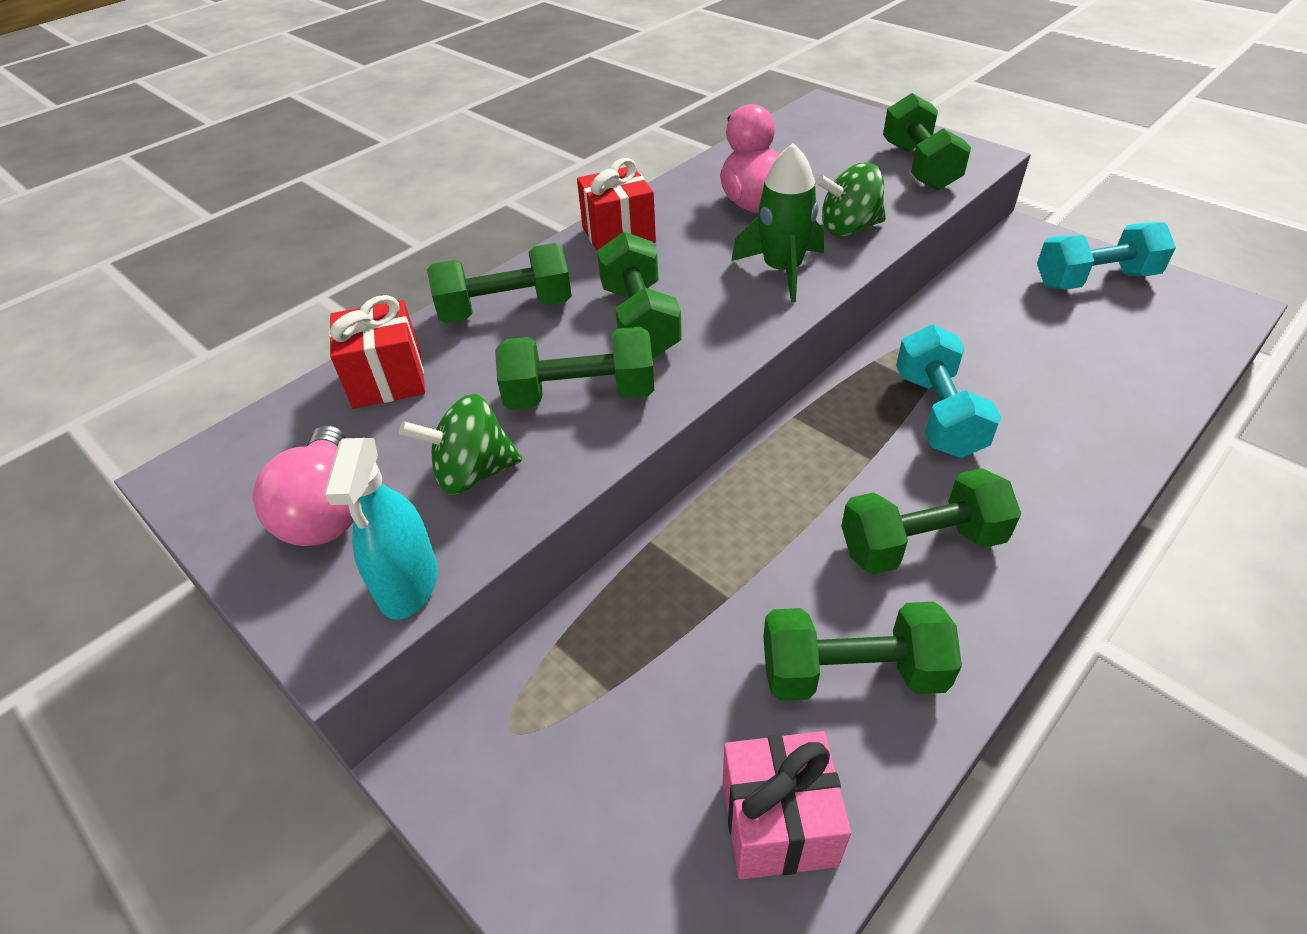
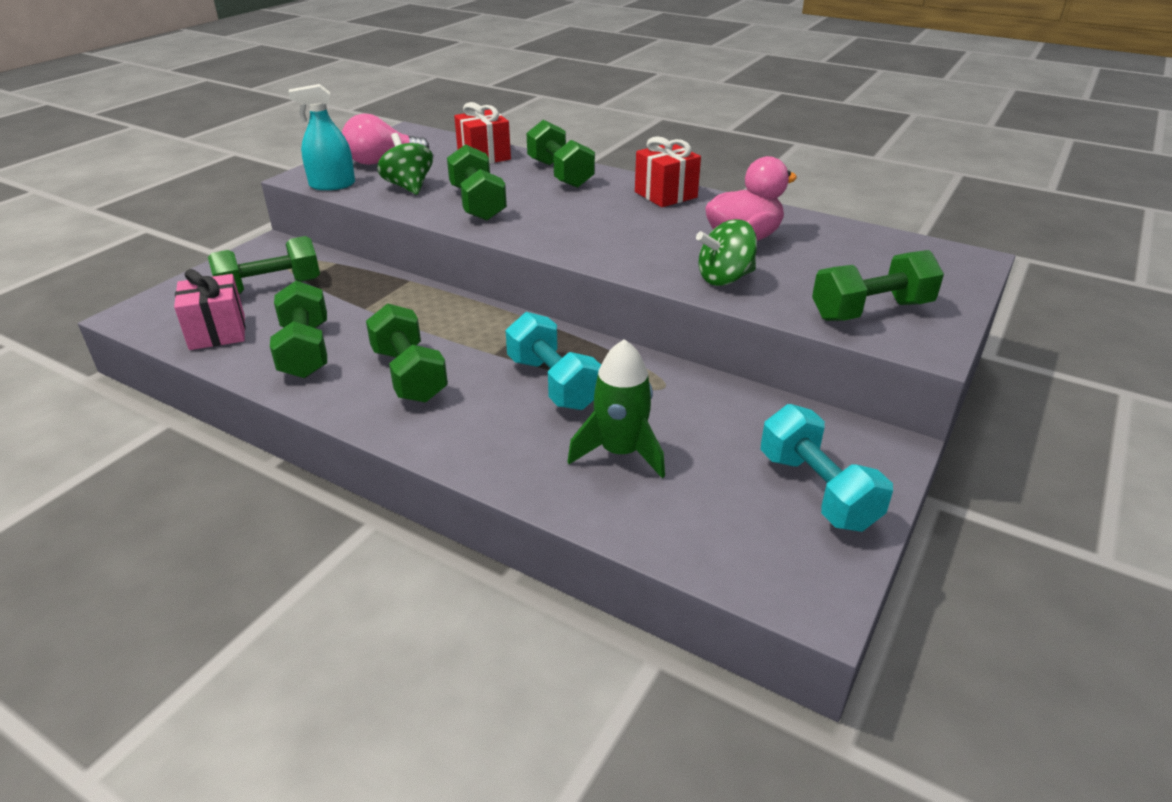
camera: 75 degrees right, 10 degrees down
(639, 321) = (559, 212): green dumbbell -> green dumbbell (270, 287)
(782, 270) = (643, 254): green rocket -> green rocket (620, 452)
(849, 228) = (725, 278): green spinning top -> green spinning top turned 90 degrees counterclockwise
(938, 414) = (553, 383): turquoise dumbbell -> turquoise dumbbell turned 75 degrees clockwise

